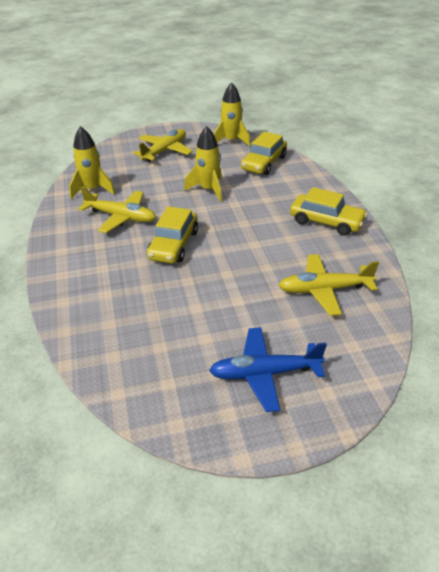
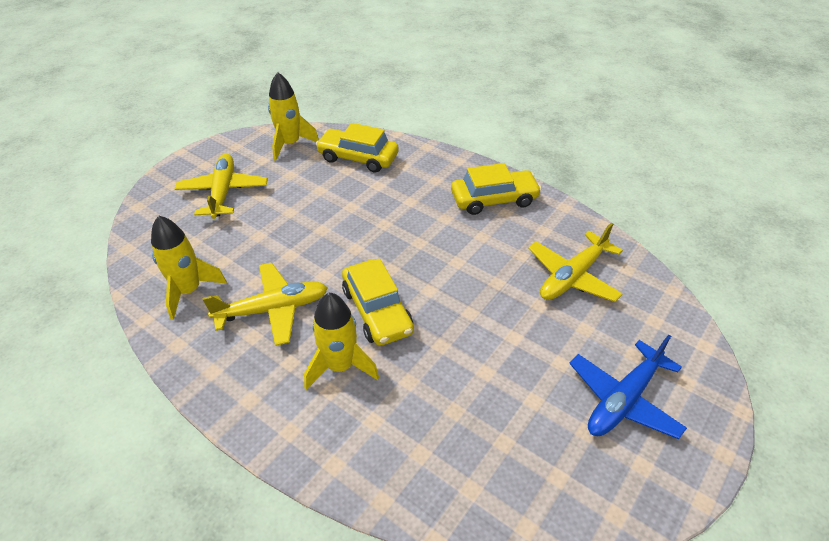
camera: 40 degrees left, 5 degrees up
(208, 190) = (336, 220): yellow rocket -> yellow rocket (340, 366)
(264, 163) = (358, 158): yellow car -> yellow car turned 120 degrees clockwise

